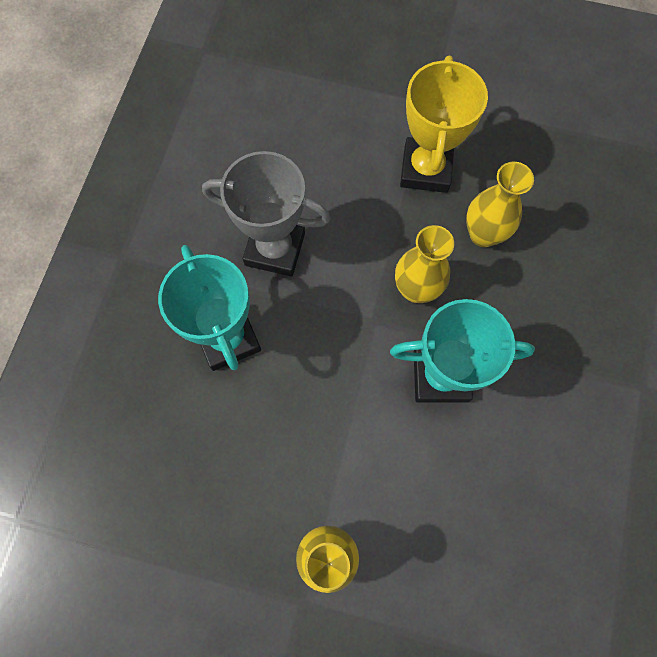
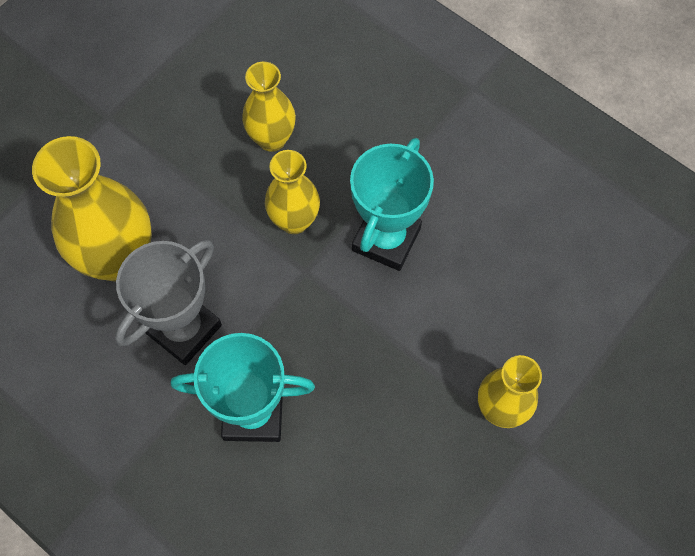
camera: 65 degrees left, 5 degrees down
(311, 171) = (119, 258): none -> yellow vase
(425, 169) = (178, 155): yellow trophy -> none

